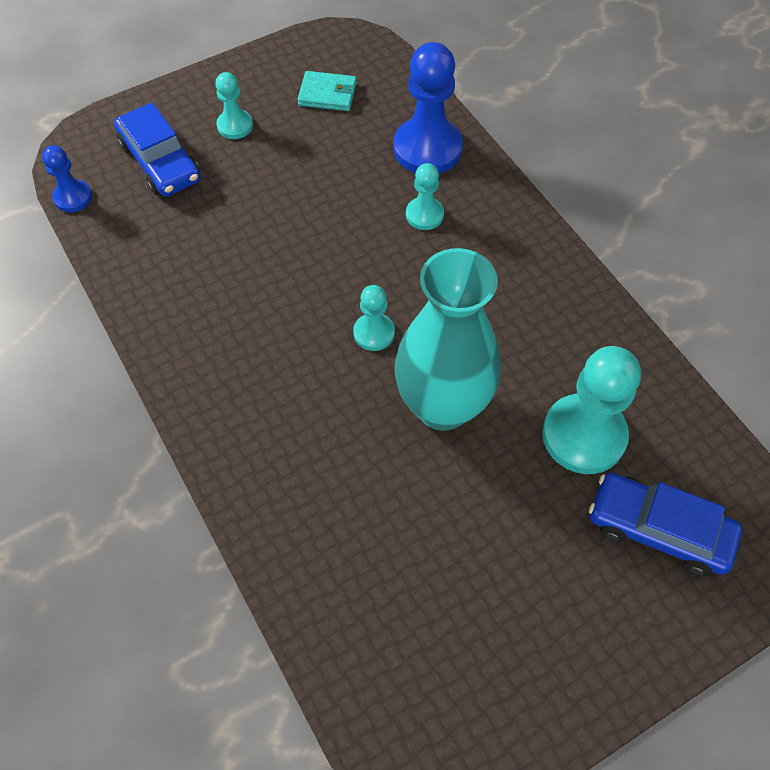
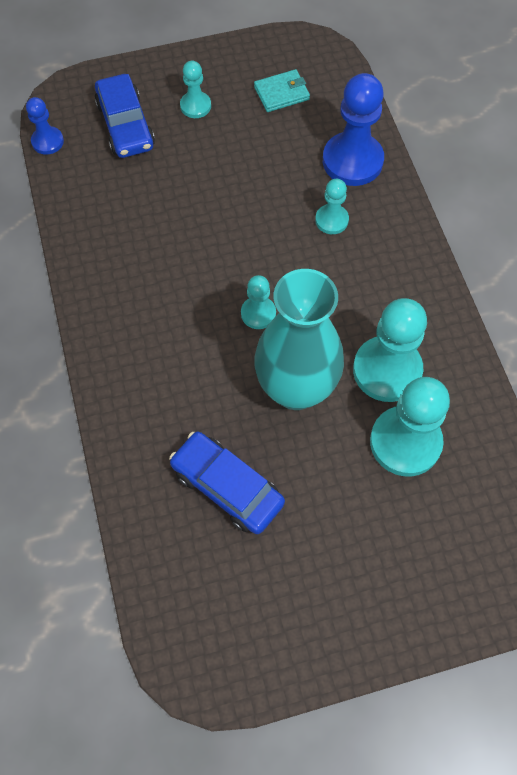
camera: 15 degrees right, 5 degrees up
(327, 94) = (281, 93): turquoise wallet -> turquoise wallet turned 45 degrees counterclockwise
(537, 361) = (387, 370): none -> turquoise pawn
(658, 529) = (442, 535): blue car -> blue car (227, 486)

